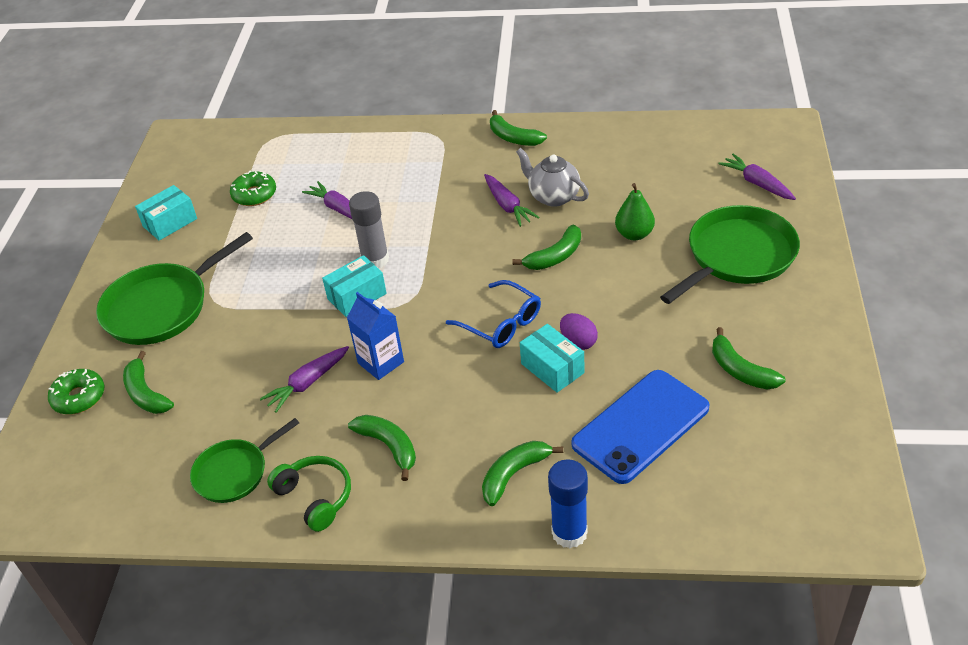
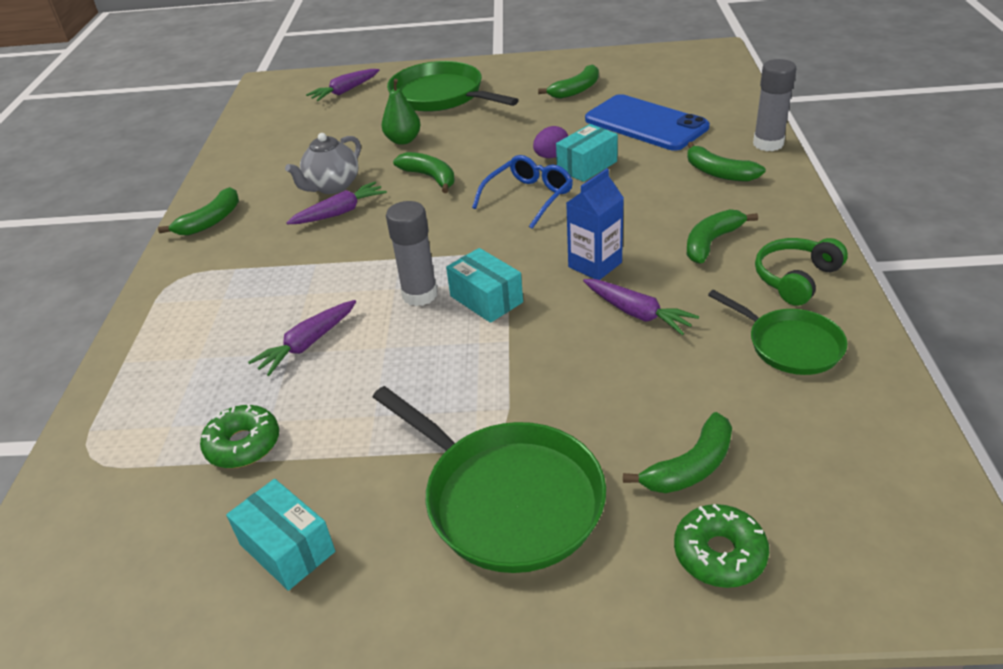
camera: 95 degrees left, 5 degrees down
(569, 533) = (768, 144): blue glue stick -> grey glue stick

